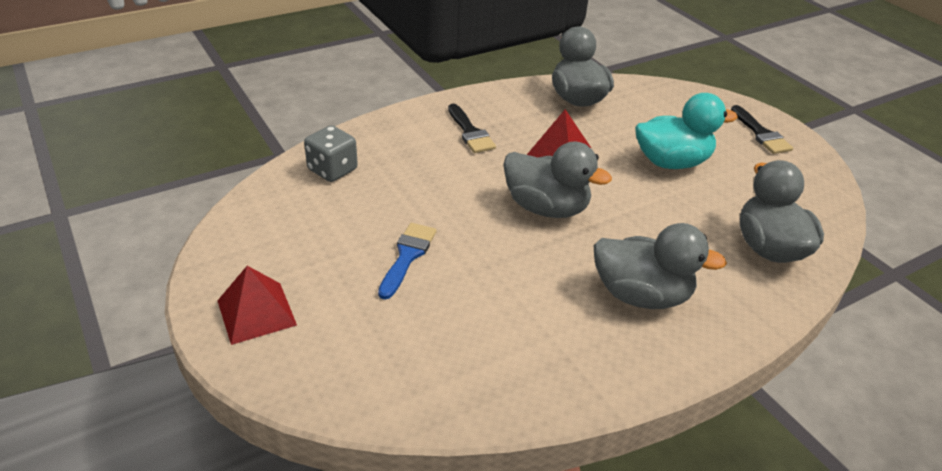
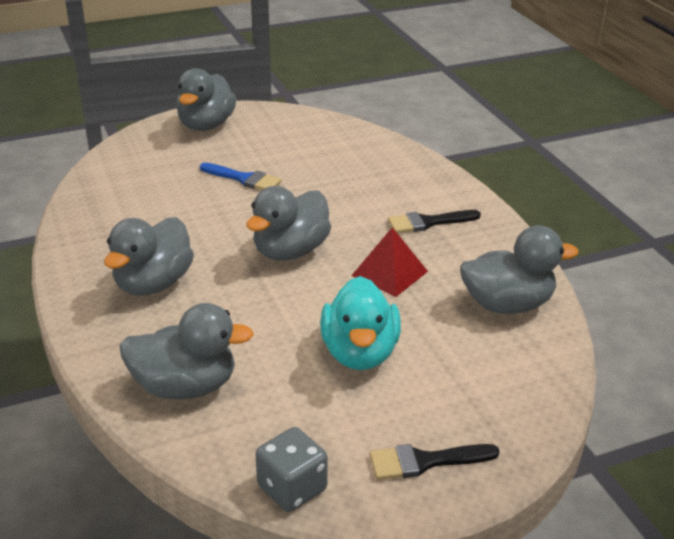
camera: 100 degrees right, 5 degrees down
(256, 312) = (206, 125): red pyramid -> grey duck
(332, 170) = (367, 152): grey dice -> grey dice (292, 488)

